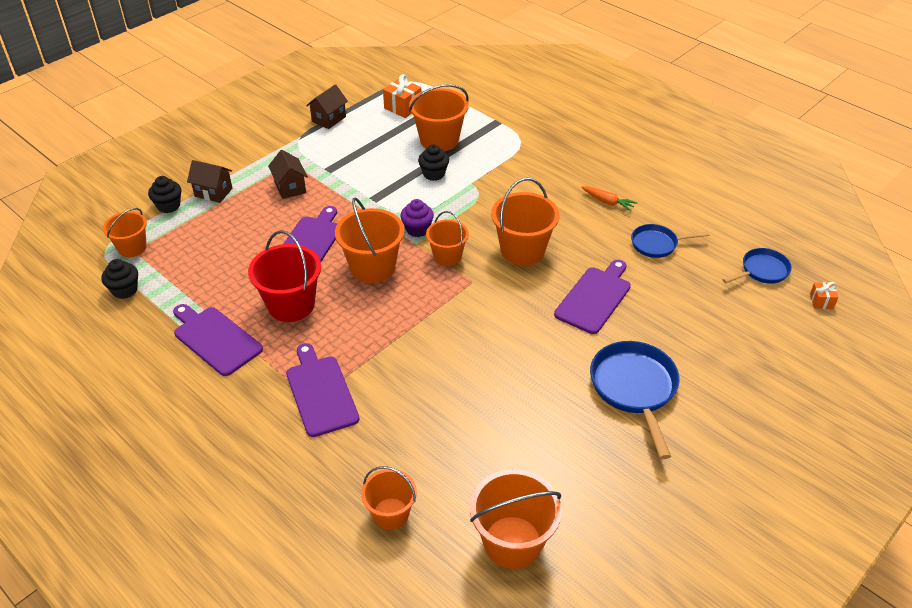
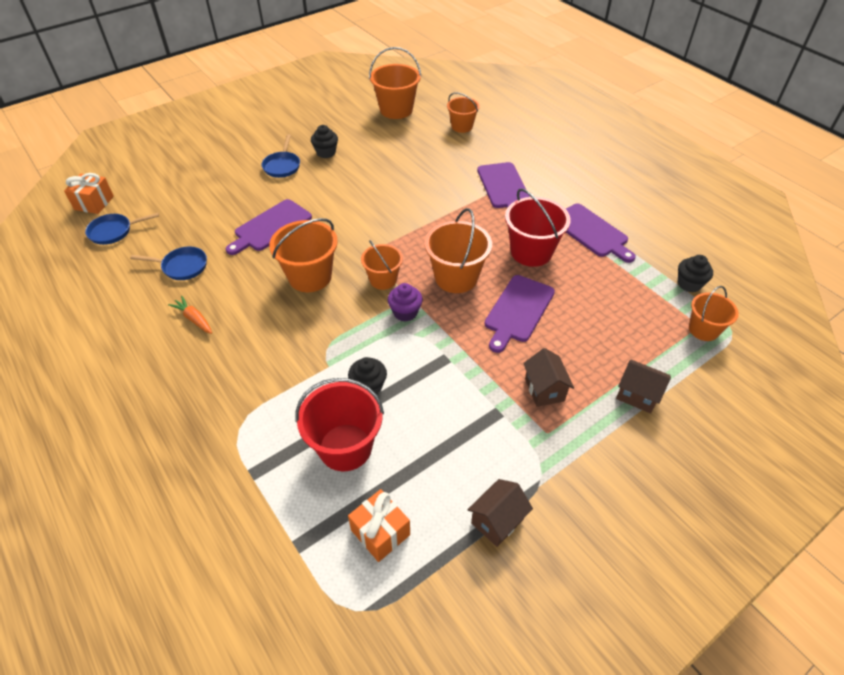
camera: 170 degrees left, 5 degrees up
(168, 206) = (685, 381): black cupcake -> black cupcake (326, 152)
(439, 140) = (345, 447): orange bucket -> red bucket
(634, 388) = (282, 166): blue pan -> blue pan, size x0.61
(821, 301) = (94, 203): orange gift -> orange gift, size x1.71

